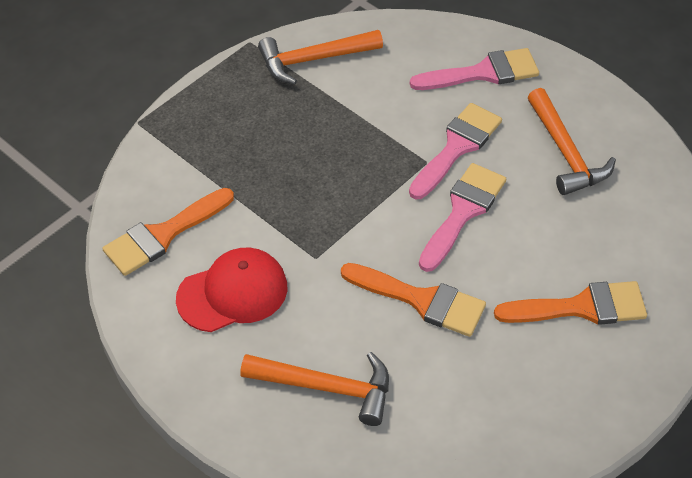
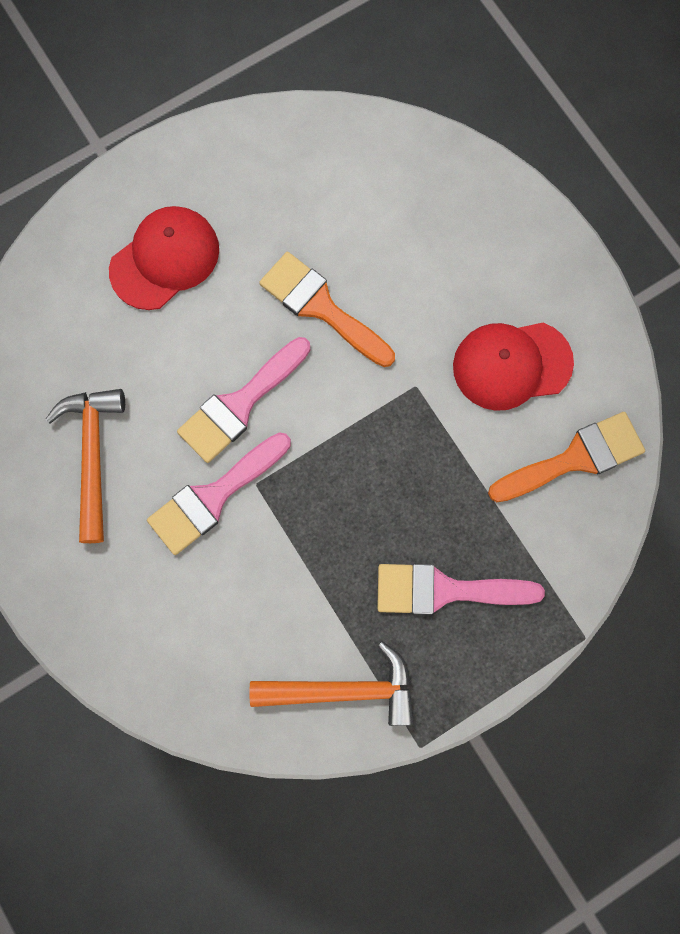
camera: 165 degrees left, 25 degrees up
(326, 387) = (441, 237): orange hammer -> none
(483, 73) = (137, 608): pink brush -> pink brush (445, 590)
(581, 307) = (165, 259): orange brush -> red cap

